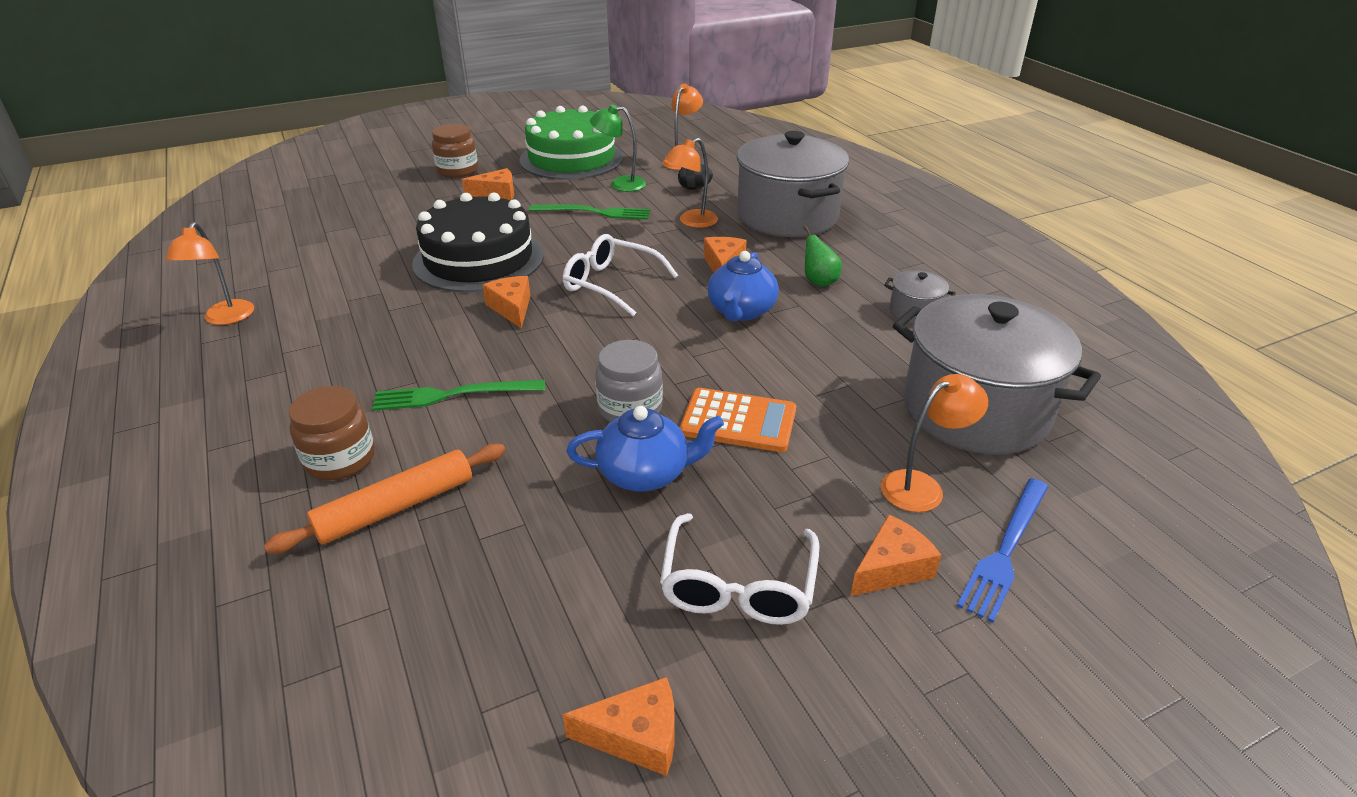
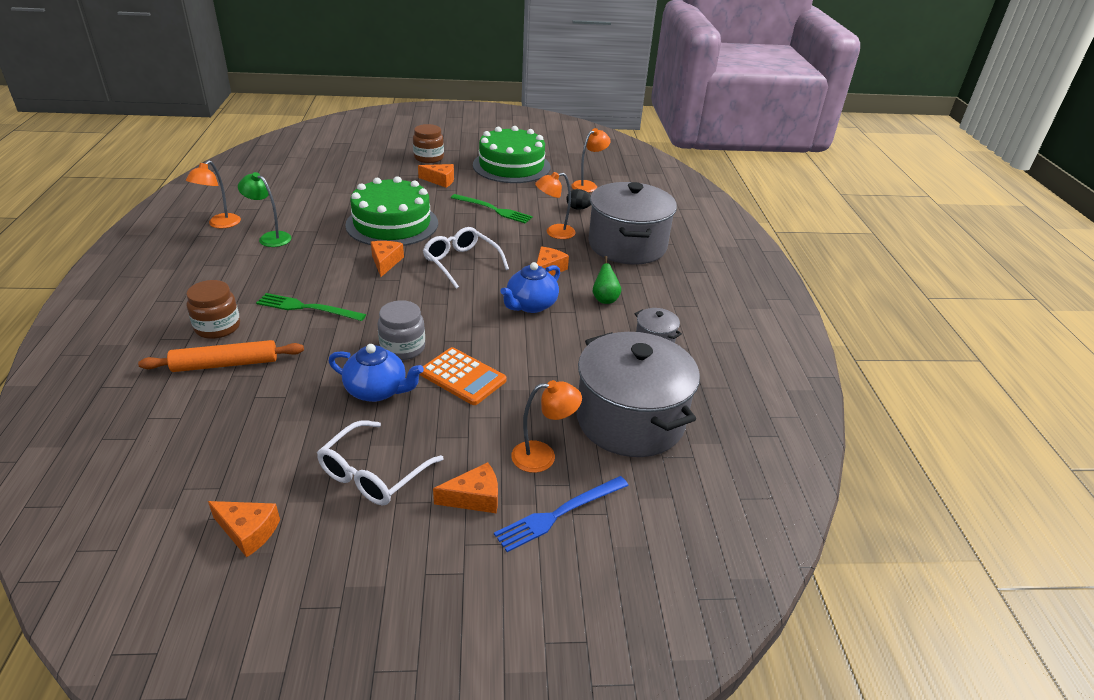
camera: 20 degrees right, 0 degrees up
(478, 259) = (392, 224): black cake -> green cake
(620, 184) = (529, 193): green lamp -> green lamp (270, 237)

